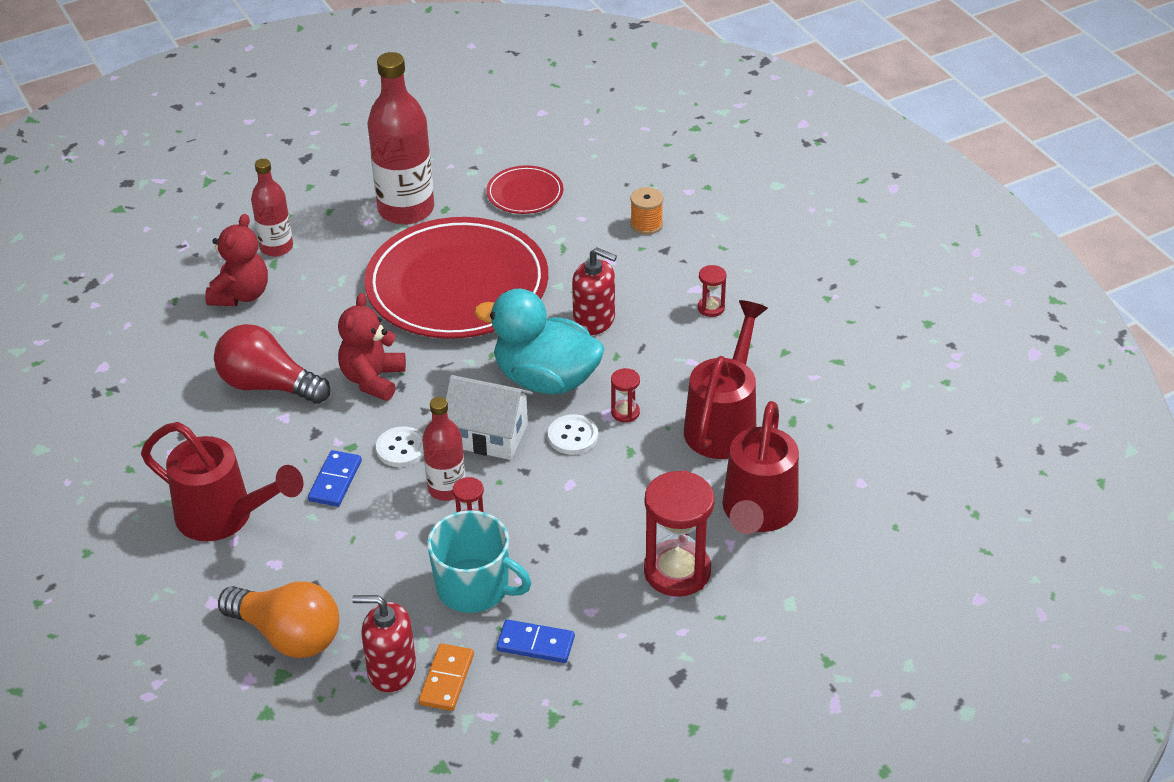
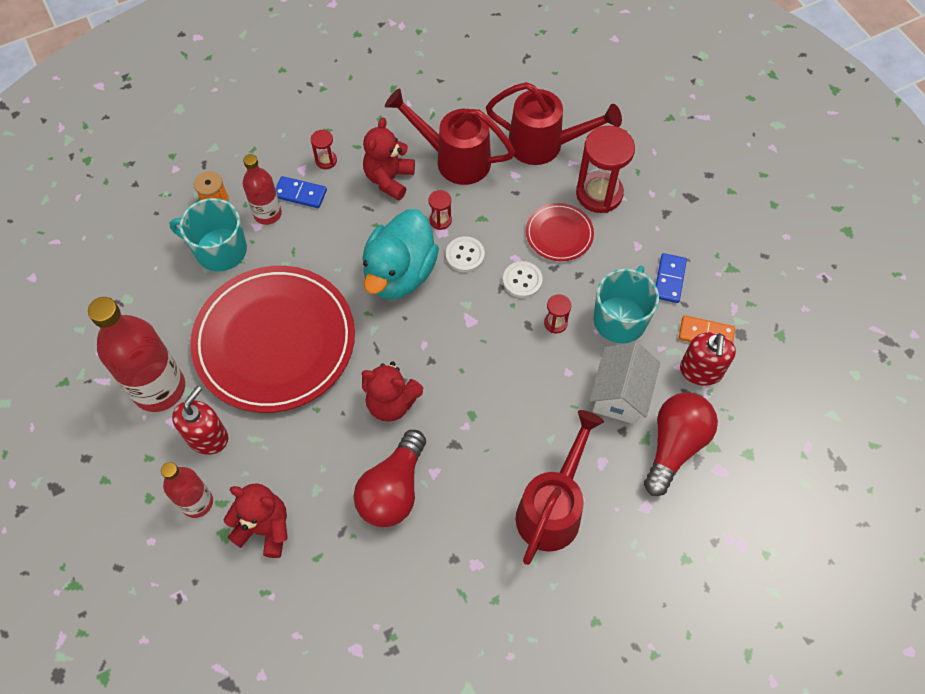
camera: 90 degrees left, 20 degrees up
(288, 635) = (674, 445): orange light bulb -> red light bulb
(335, 481) = (511, 424): blue domino -> blue domino (300, 193)
(401, 448) = (475, 376): white button -> white button (522, 280)
(447, 488) = (520, 341): red bottle -> red bottle (267, 214)
(489, 435) = (462, 313): white house -> white house (620, 394)
(525, 193) = (154, 290): red plate -> red plate (559, 234)
(577, 234) = (219, 250): none -> turquoise mug
(594, 320) = (332, 239): red soap dispenser -> red soap dispenser (207, 437)
(686, 364) = (389, 179): none -> red teddy bear

